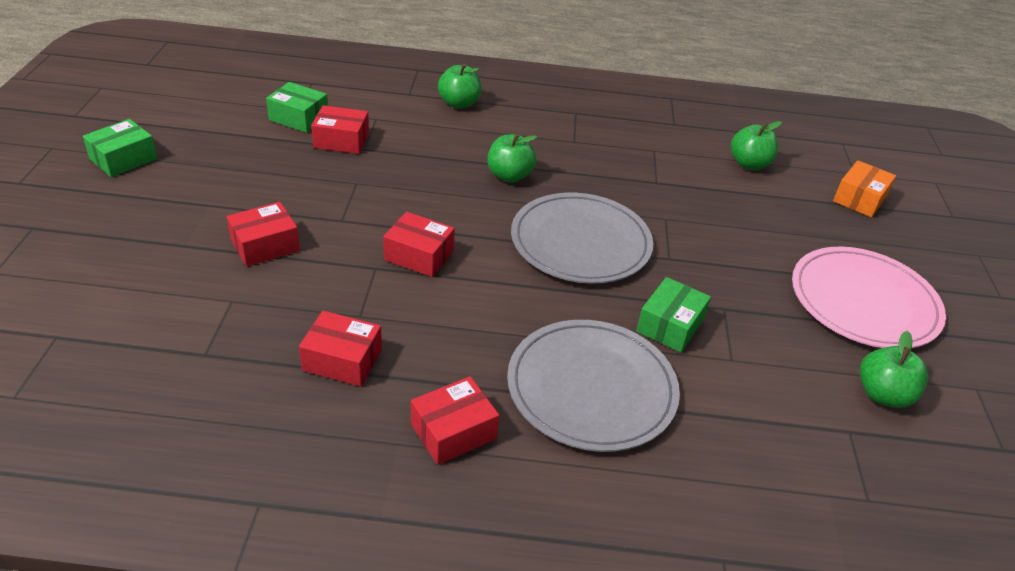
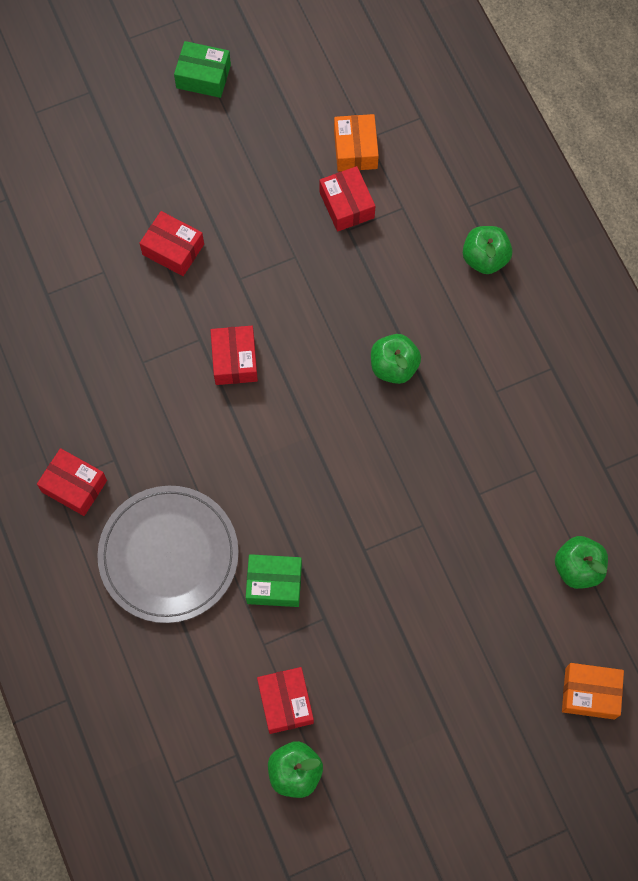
camera: 65 degrees right, 30 degrees up
(299, 118) = (355, 149): green box -> orange box
(342, 360) = (93, 379): red box -> red box (285, 702)
(580, 242) = (336, 470): grey plate -> none
(864, 301) = (412, 733): pink plate -> none

